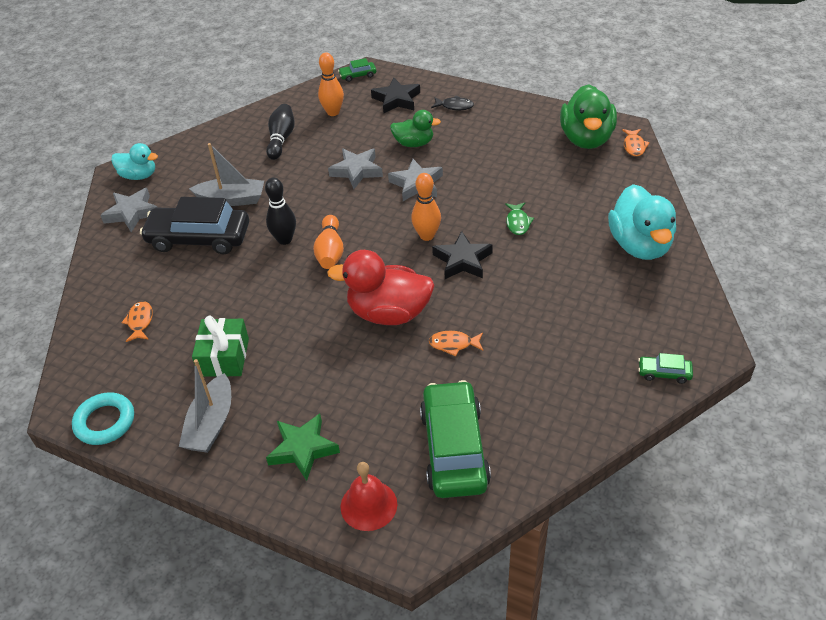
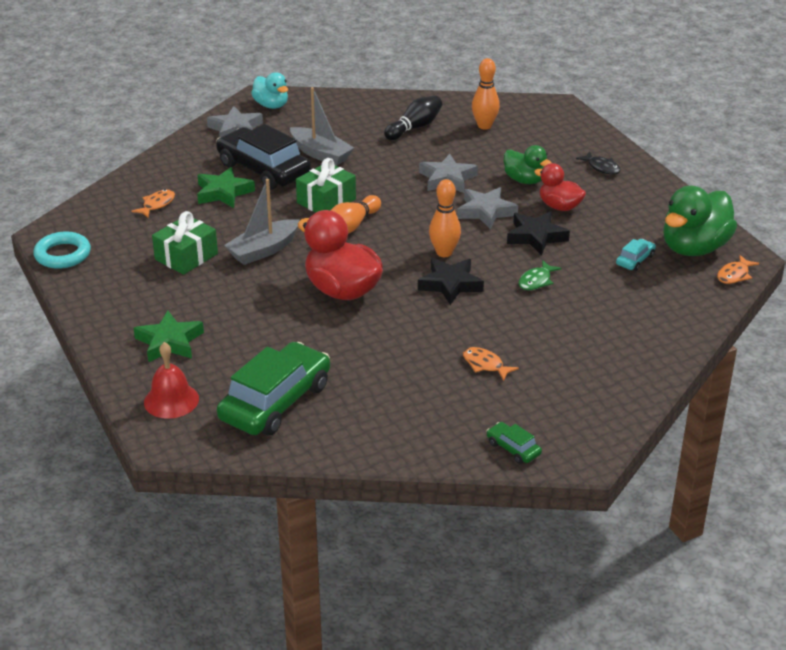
camera: 35 degrees right, 10 degrees down
(188, 278) = (223, 192): none -> green star
(211, 424) = (128, 293): grey boat -> grey boat (263, 250)
(284, 239) = (326, 201): black bowling pin -> green gift
(358, 75) = (544, 106): green car -> none
(396, 100) = (554, 140): black star -> black star (536, 236)
(453, 344) = (365, 337): orange fish -> orange fish (485, 365)
(463, 152) = (559, 206): none -> red duck
(561, 169) = (635, 260): none -> turquoise car
(640, 245) = (626, 351): turquoise duck -> none

